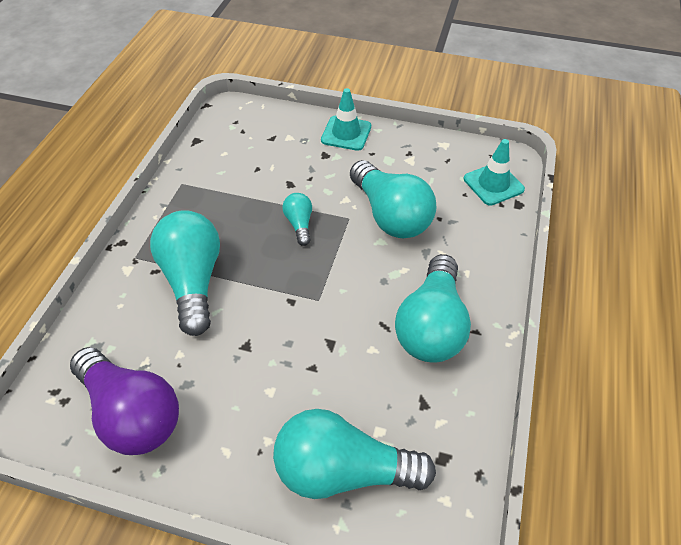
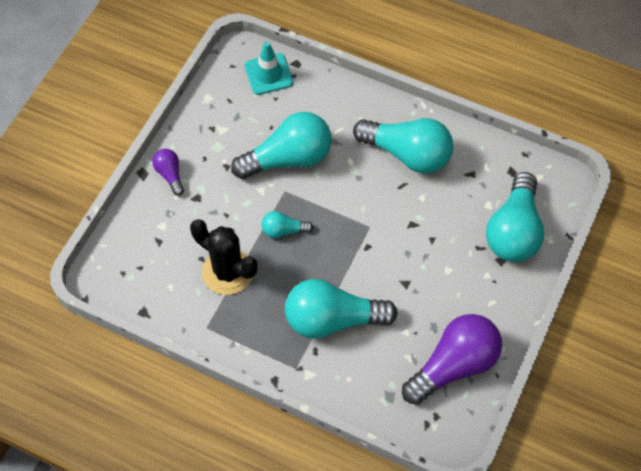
camera: 80 degrees left, 10 degrees up
(244, 189) = (228, 272): none -> black cactus
(346, 133) = (170, 175): turquoise traffic cone -> purple light bulb

